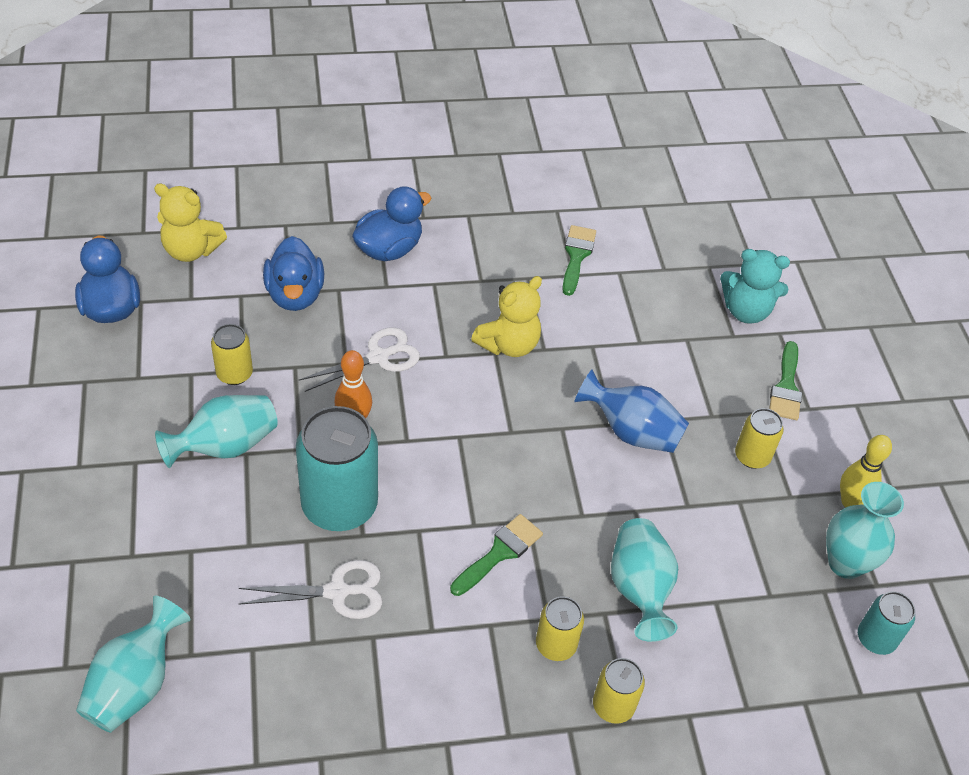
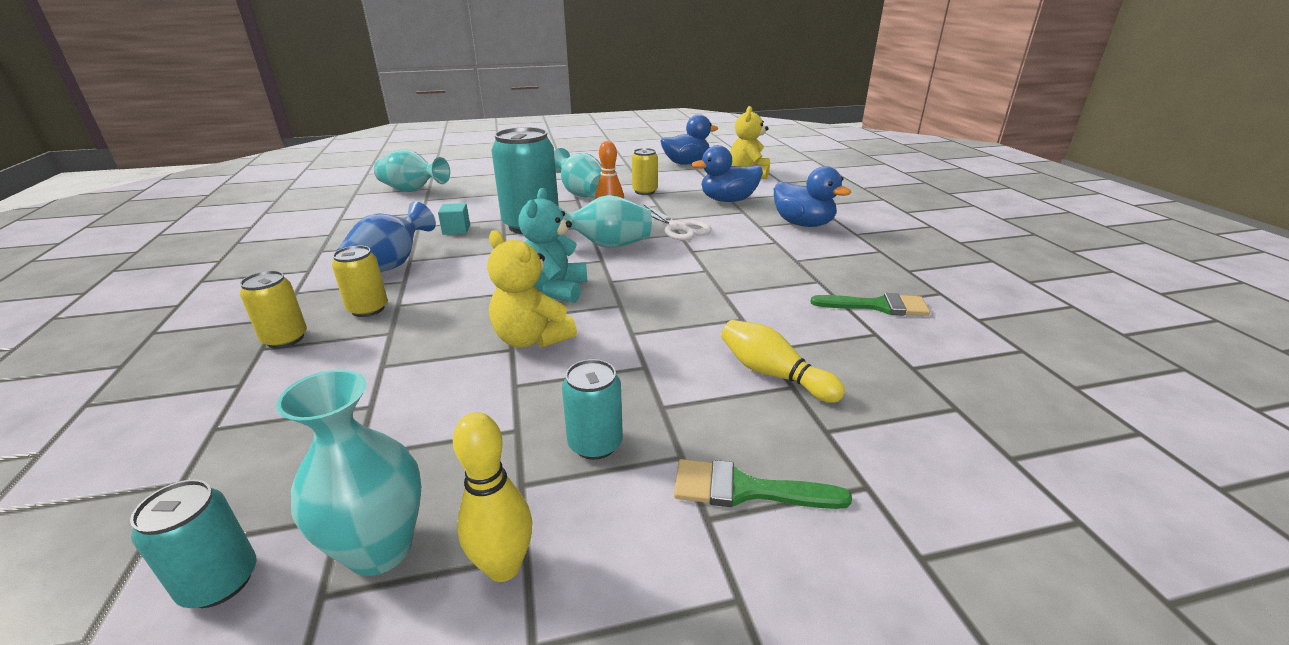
camera: 90 degrees right, 20 degrees down
(337, 592) = (456, 230): white scissors -> turquoise cube
(499, 552) = (475, 281): green brush -> none
(508, 345) = (719, 275): yellow teddy bear -> yellow teddy bear (531, 339)
(631, 432) = (622, 345): blue vase -> blue vase (390, 266)
(639, 589) = (409, 352): turquoise vase -> turquoise vase (607, 246)
(673, 346) = (773, 374): none -> yellow bowling pin
(746, 311) = (890, 446): turquoise teddy bear -> turquoise teddy bear (555, 289)
(752, 456) = (595, 444): yellow can -> turquoise can

